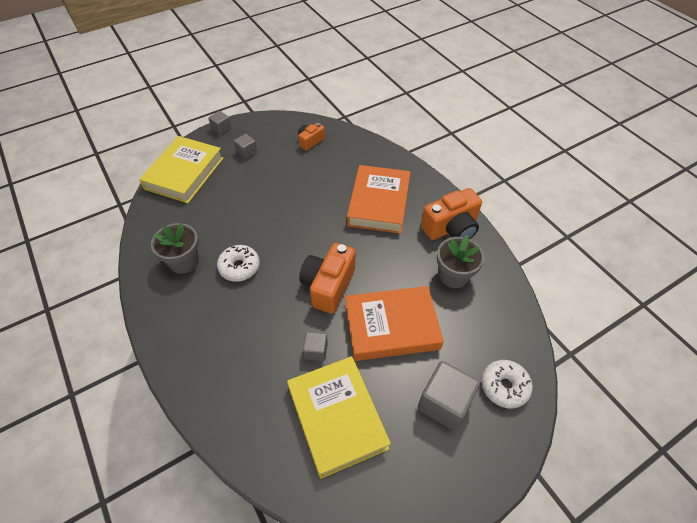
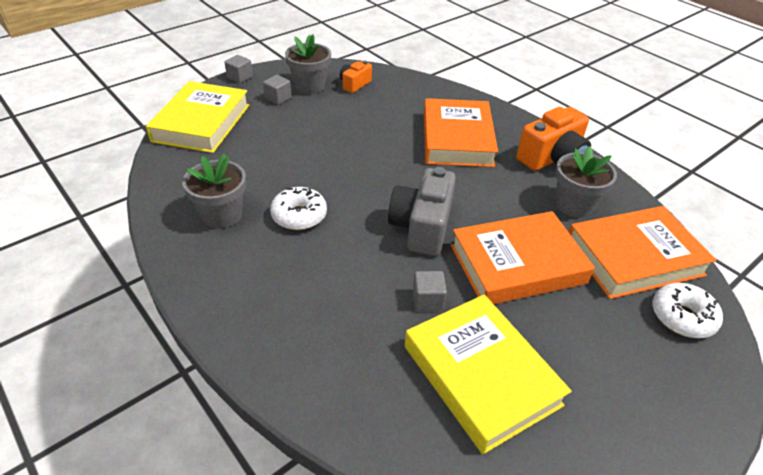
camera: 10 degrees left, 10 degrees down
(274, 141) = (310, 86): none -> grey flower pot
(328, 286) = (422, 227): orange camera -> grey camera
(444, 403) = (615, 343): grey cube -> none
(485, 329) = (633, 257): none -> orange book

